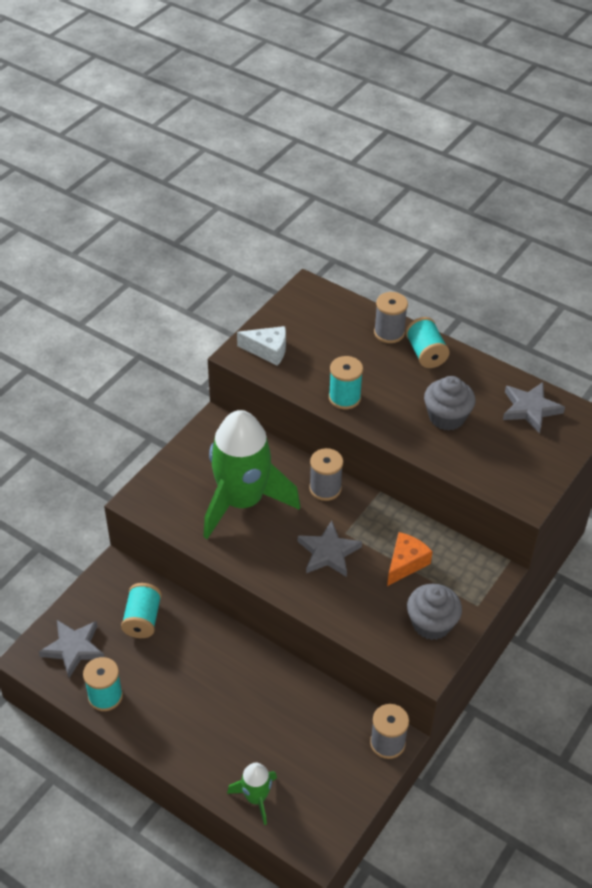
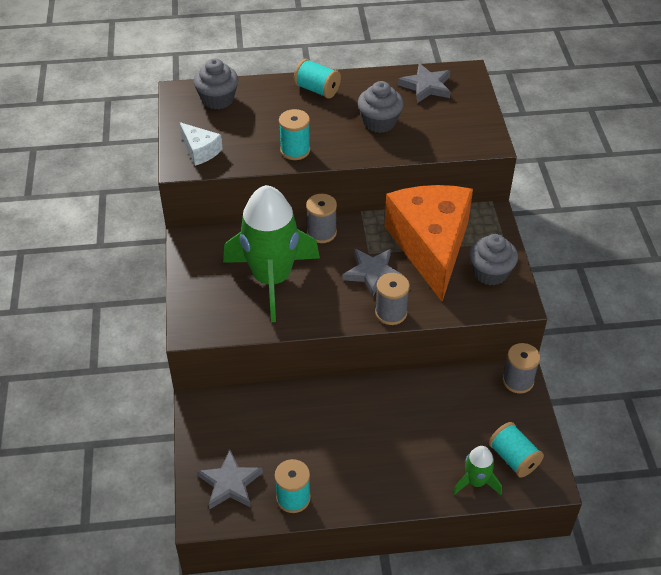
camera: 40 degrees left, 0 degrees up
(142, 619) = (260, 424): turquoise spool -> turquoise spool (513, 458)
(268, 351) = (200, 151): white cheese -> white cheese turned 75 degrees clockwise
(331, 313) = (217, 99): none -> grey cupcake
(389, 333) = (275, 90): grey spool -> grey spool (391, 313)
(406, 563) = (431, 246): orange cheese -> orange cheese, size x2.41

